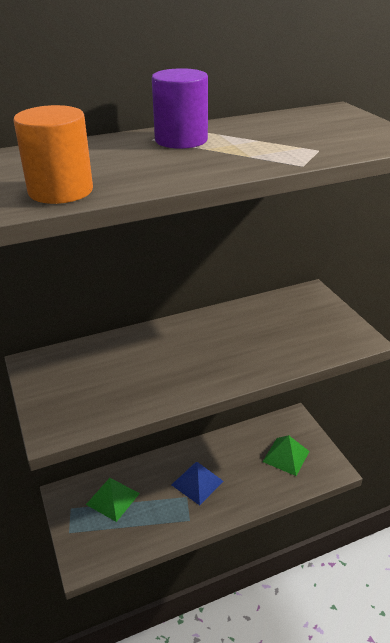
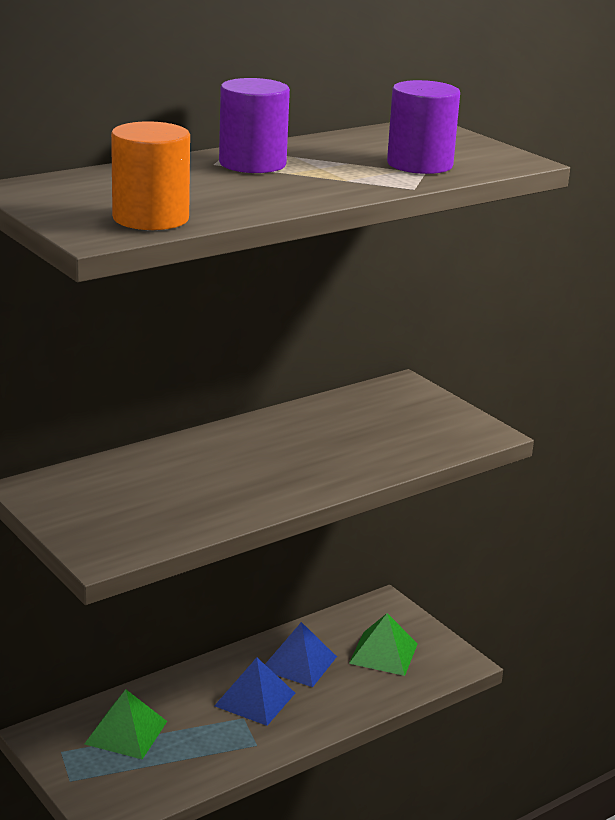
camera: 15 degrees left, 10 degrees down
(231, 457) = (299, 663): none -> blue pyramid
(317, 142) = (419, 164): none -> purple cylinder

